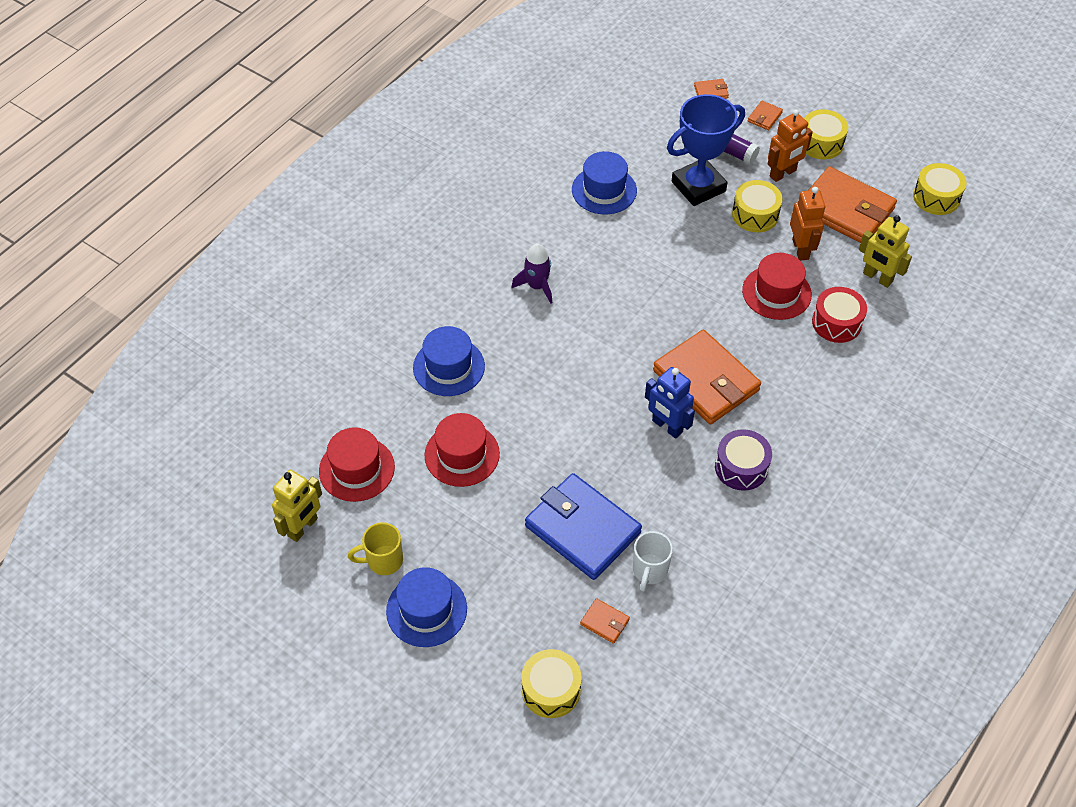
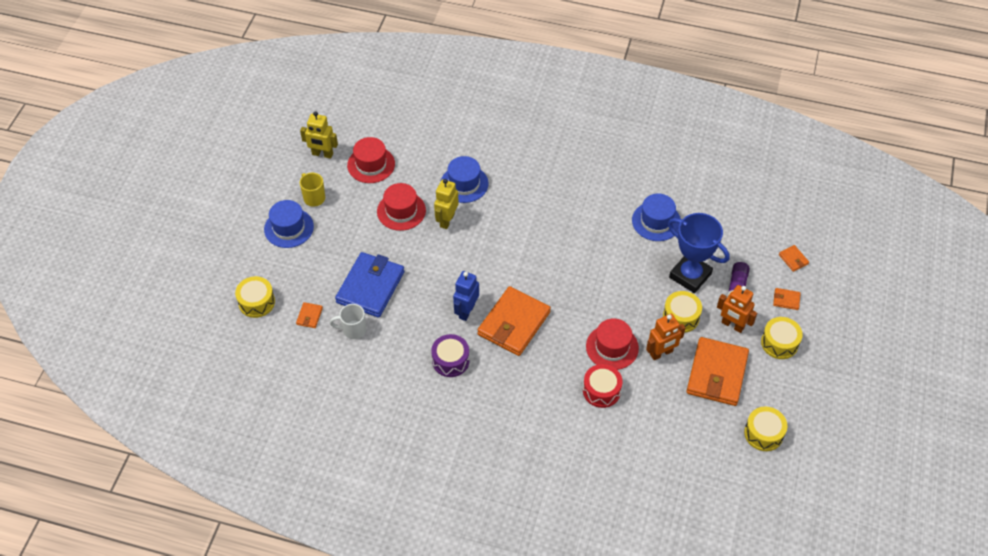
camera: 70 degrees right, 0 degrees up
(537, 286) = (551, 209): purple rocket -> none
(877, 278) = (658, 408): yellow robot -> yellow robot (447, 220)

